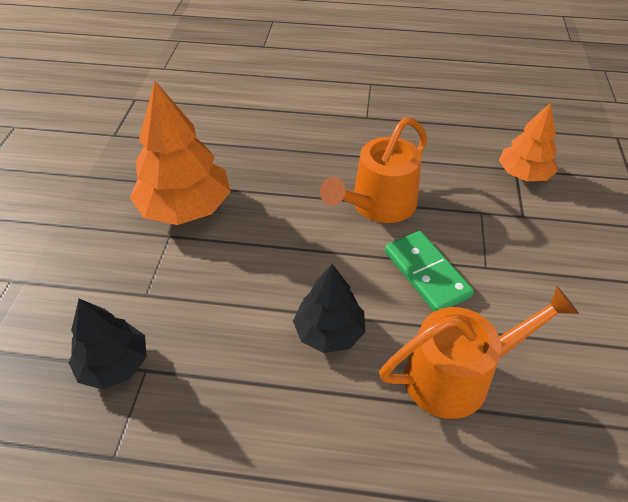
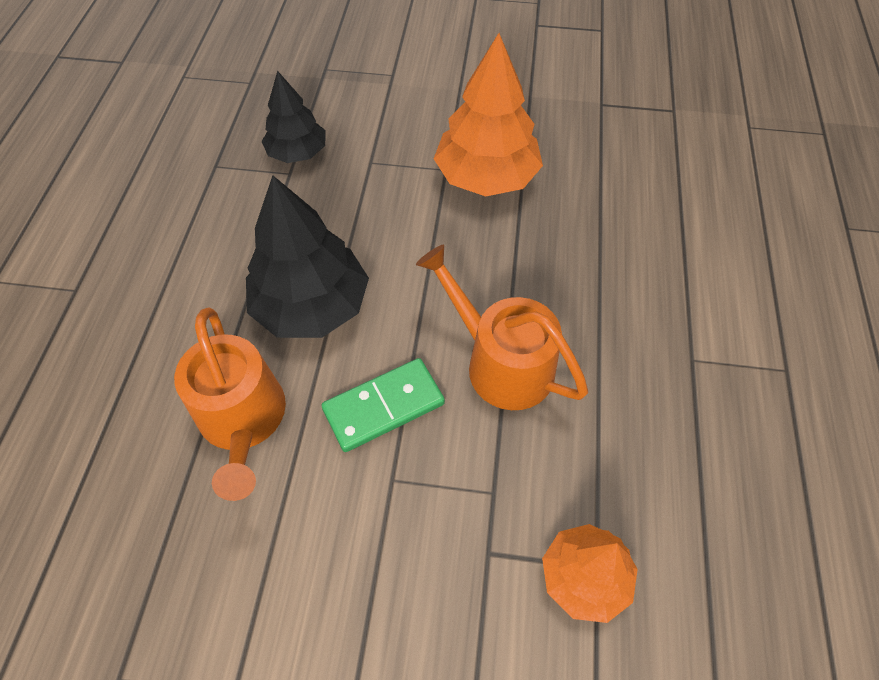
camera: 90 degrees right, 10 degrees up
(329, 332) = (312, 306): black tree -> black tree, size x1.62

